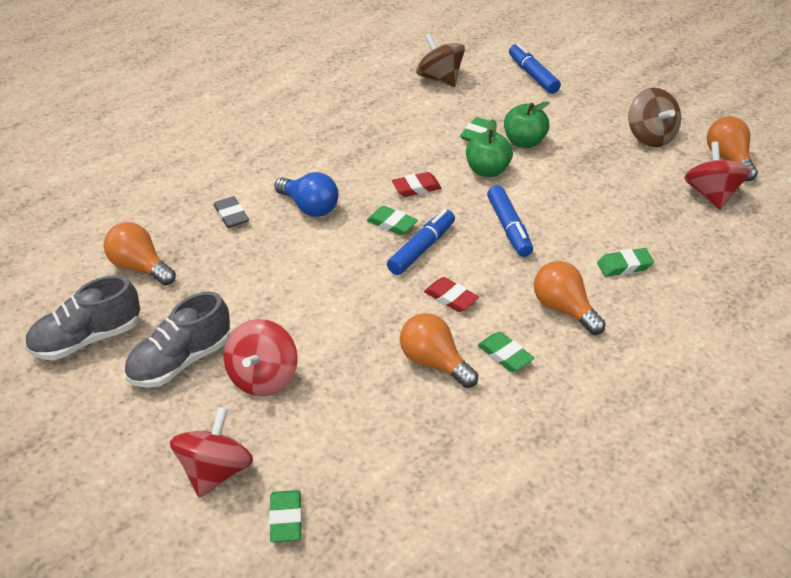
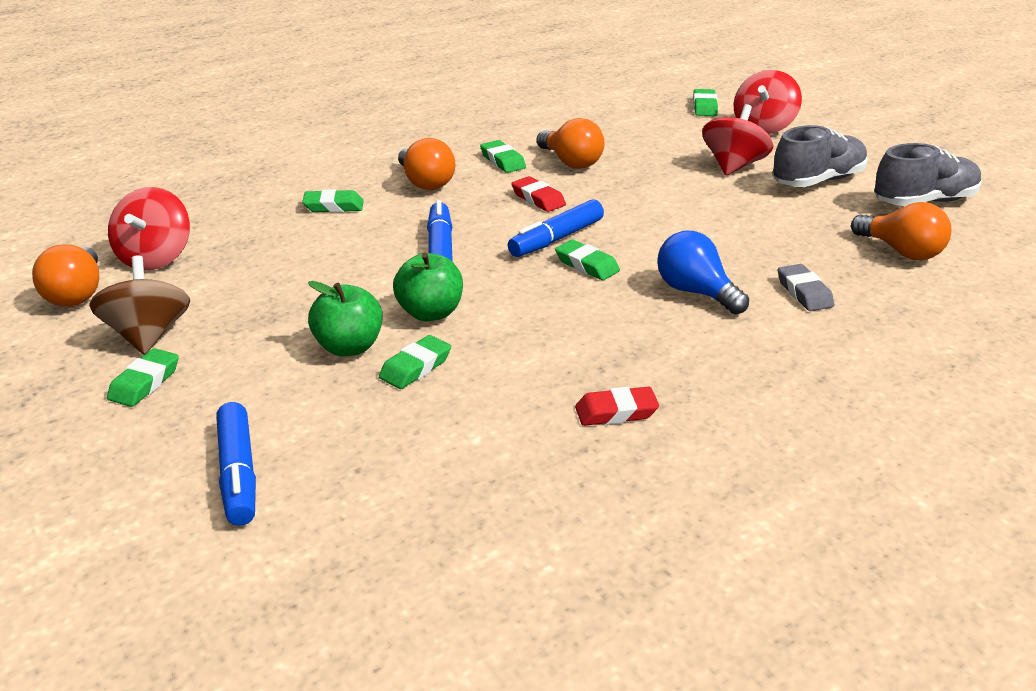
camera: 170 degrees left, 10 degrees down
(416, 188) = (542, 301): red eraser -> red eraser (616, 412)
(439, 79) = (430, 488): brown spinning top -> none
(621, 110) = (144, 383): none -> green eraser

